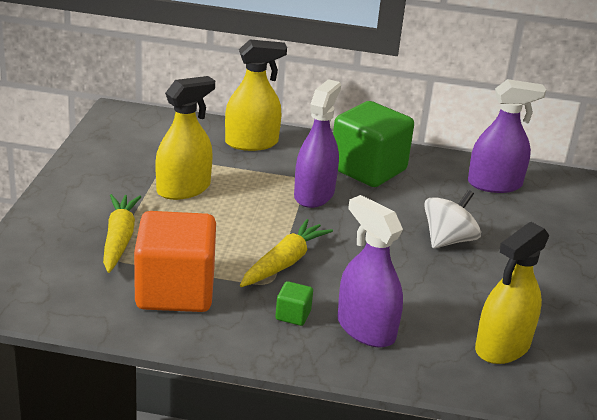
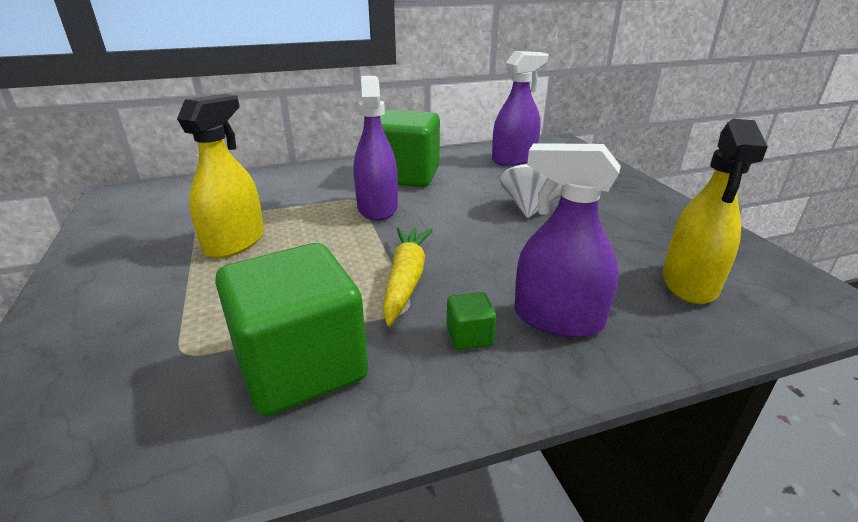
camera: 25 degrees left, 0 degrees up
(119, 239) = (181, 326): yellow carrot -> none
(175, 291) = (301, 366): orange cube -> green cube
(251, 143) = (281, 184): yellow spray bottle -> none

